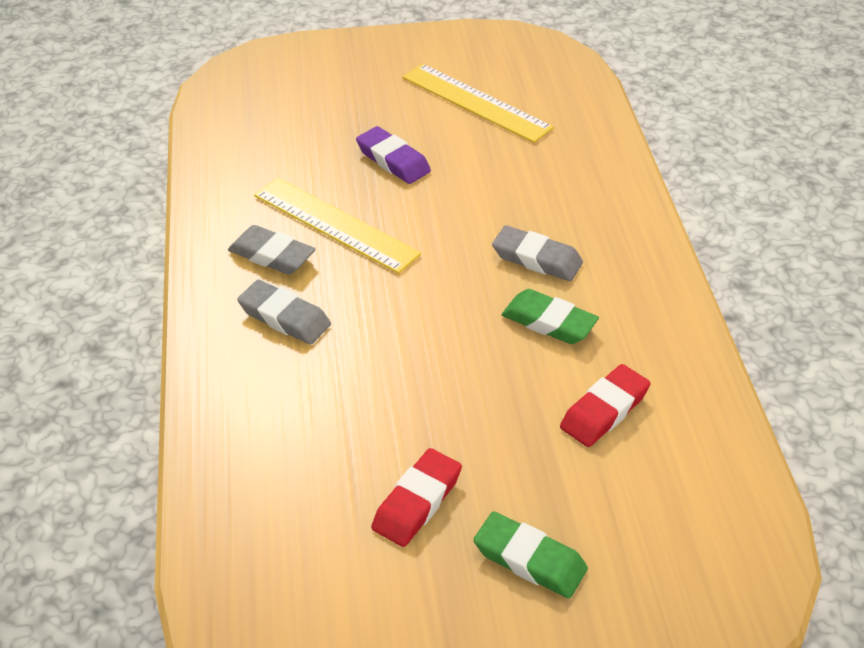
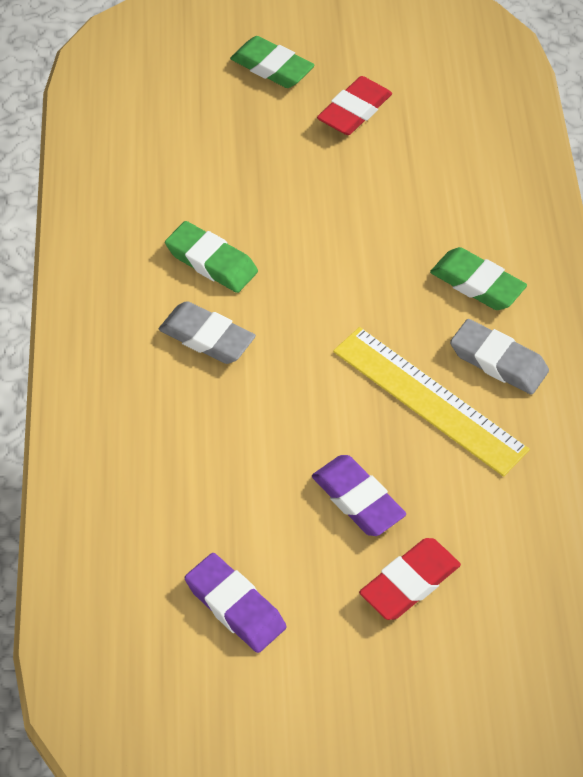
camera: 175 degrees left, 10 degrees up
(284, 317) = (477, 284): grey eraser -> green eraser
(476, 102) = (235, 606): yellow ruler -> purple eraser
(604, 410) = (182, 173): red eraser -> red eraser (410, 583)

